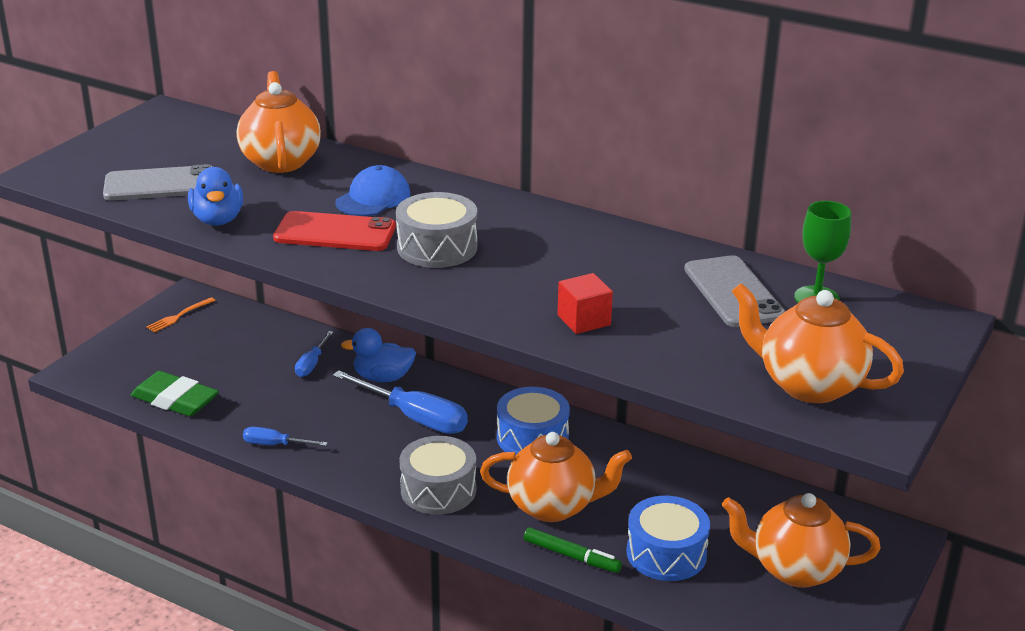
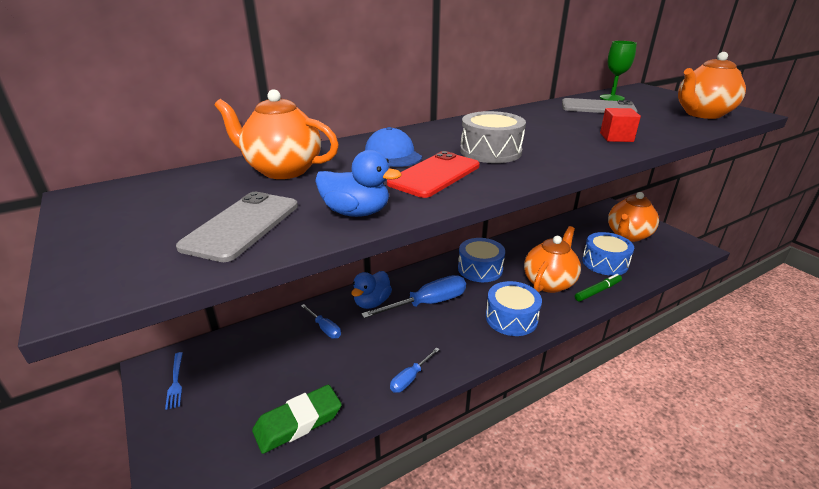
camera: 60 degrees left, 0 degrees up
(179, 316) = (175, 382): orange fork -> blue fork
(438, 490) = (511, 318): grey drum -> blue drum

